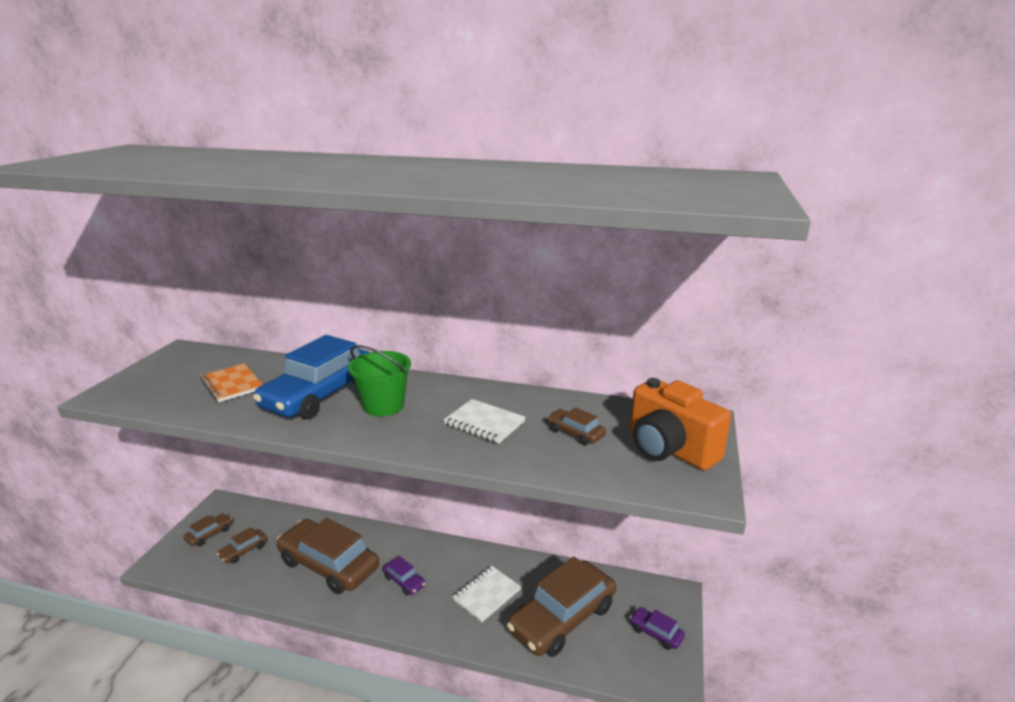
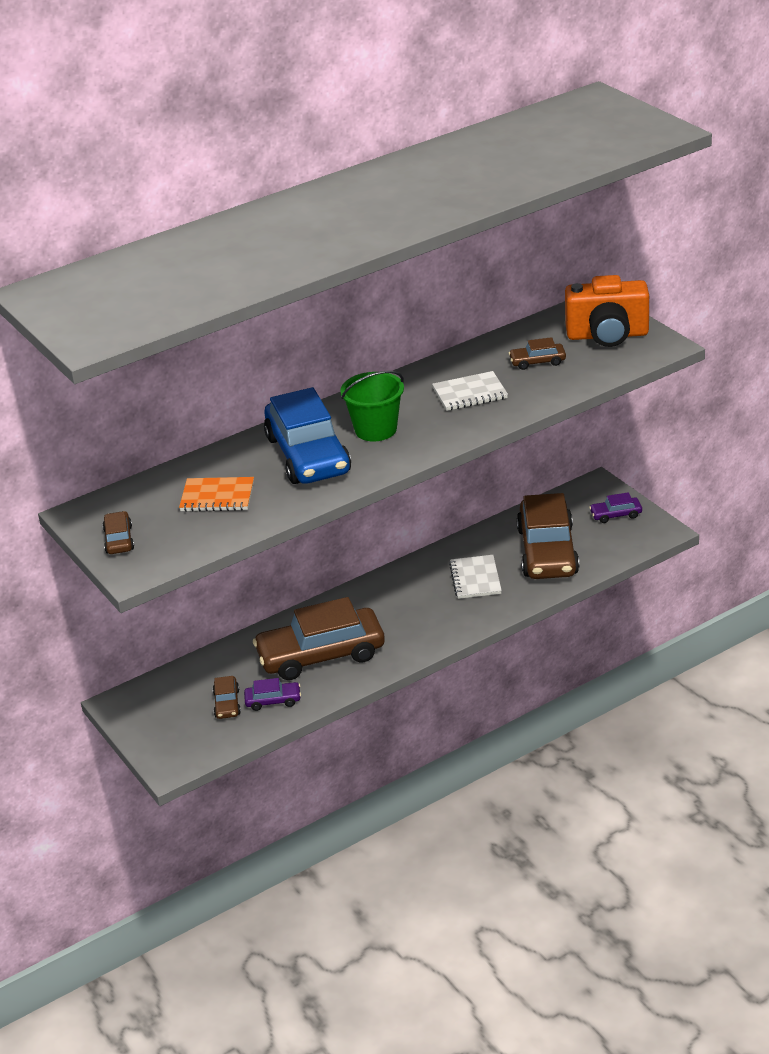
camera: 45 degrees left, 10 degrees up
(209, 534) = (166, 721): brown car -> brown car (119, 539)
(404, 581) = (401, 617): purple car -> purple car (273, 701)

